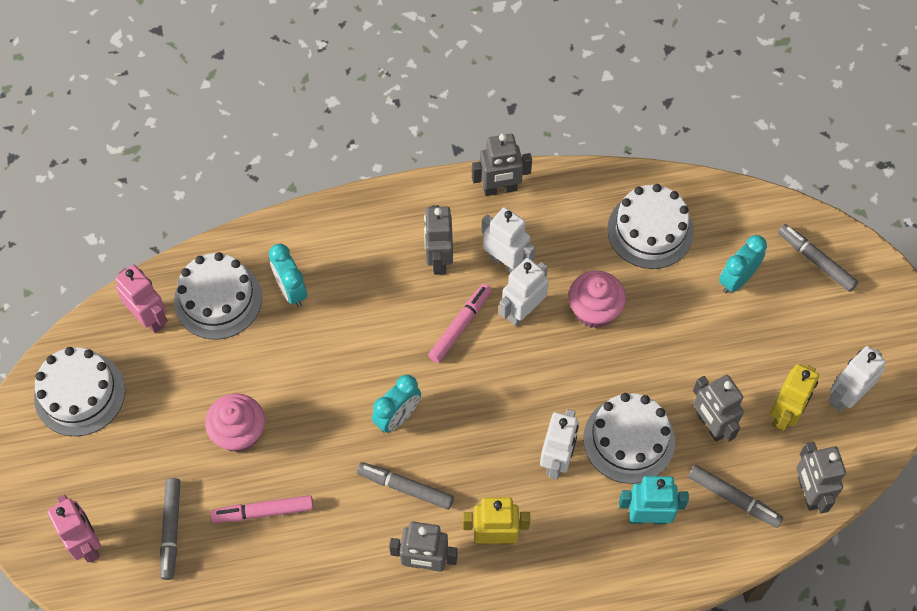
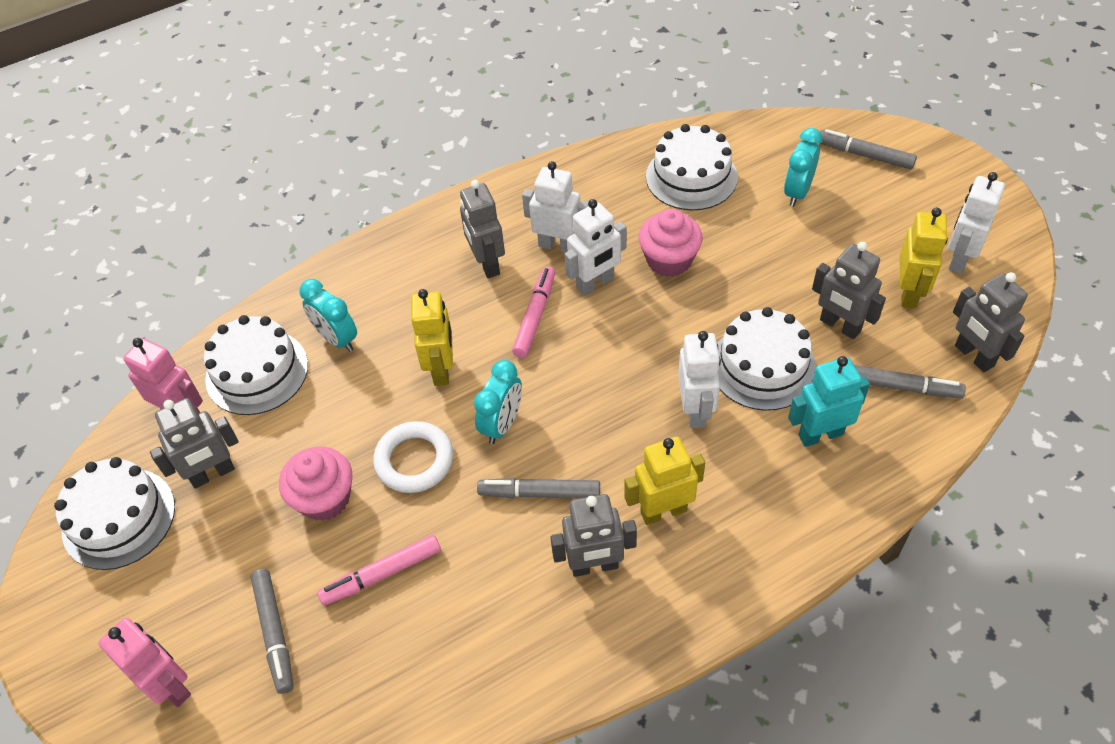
camera: 15 degrees left, 10 degrees down
(318, 424) = (414, 460): none -> white ring
(366, 349) = (441, 369): none -> yellow robot
(500, 189) = (525, 186): grey robot -> grey robot (213, 474)
(522, 311) = (595, 283): white robot -> white robot turned 150 degrees counterclockwise

